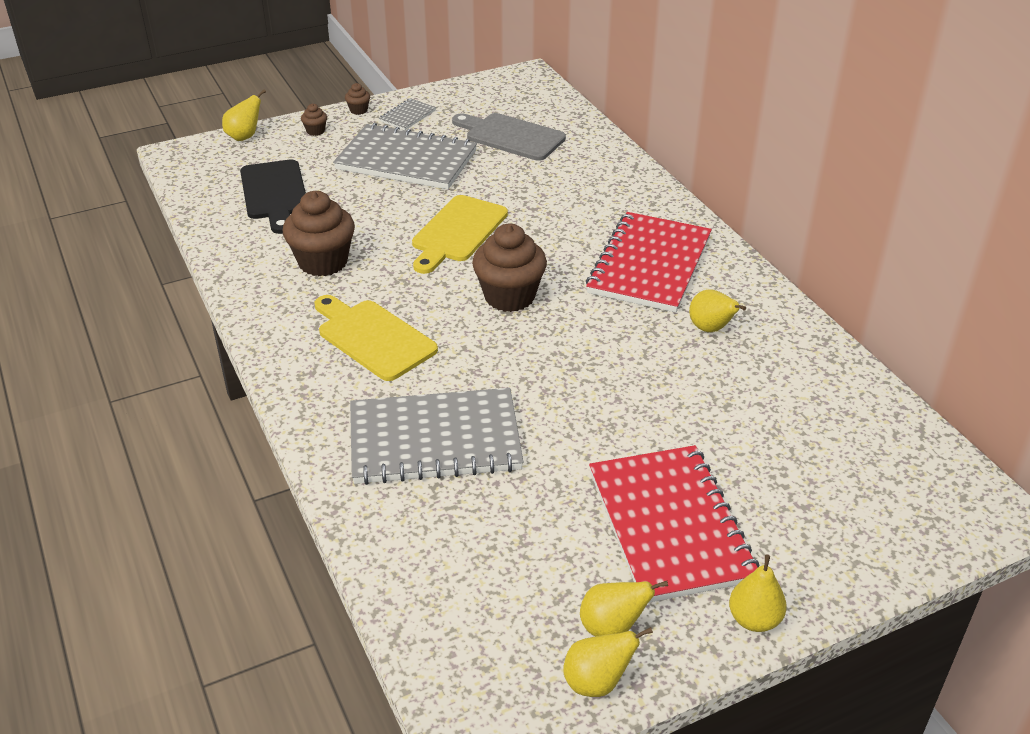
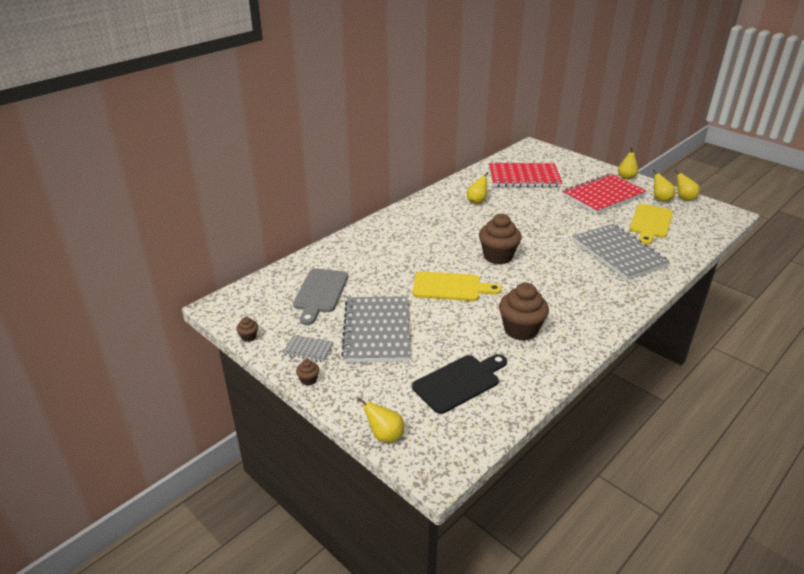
camera: 110 degrees left, 5 degrees down
(315, 131) = (355, 393): brown cupcake -> brown cupcake (249, 337)
(373, 337) = (569, 290): yellow cutting board -> yellow cutting board (650, 223)
(649, 265) = (437, 222): red notebook -> red notebook (524, 177)

